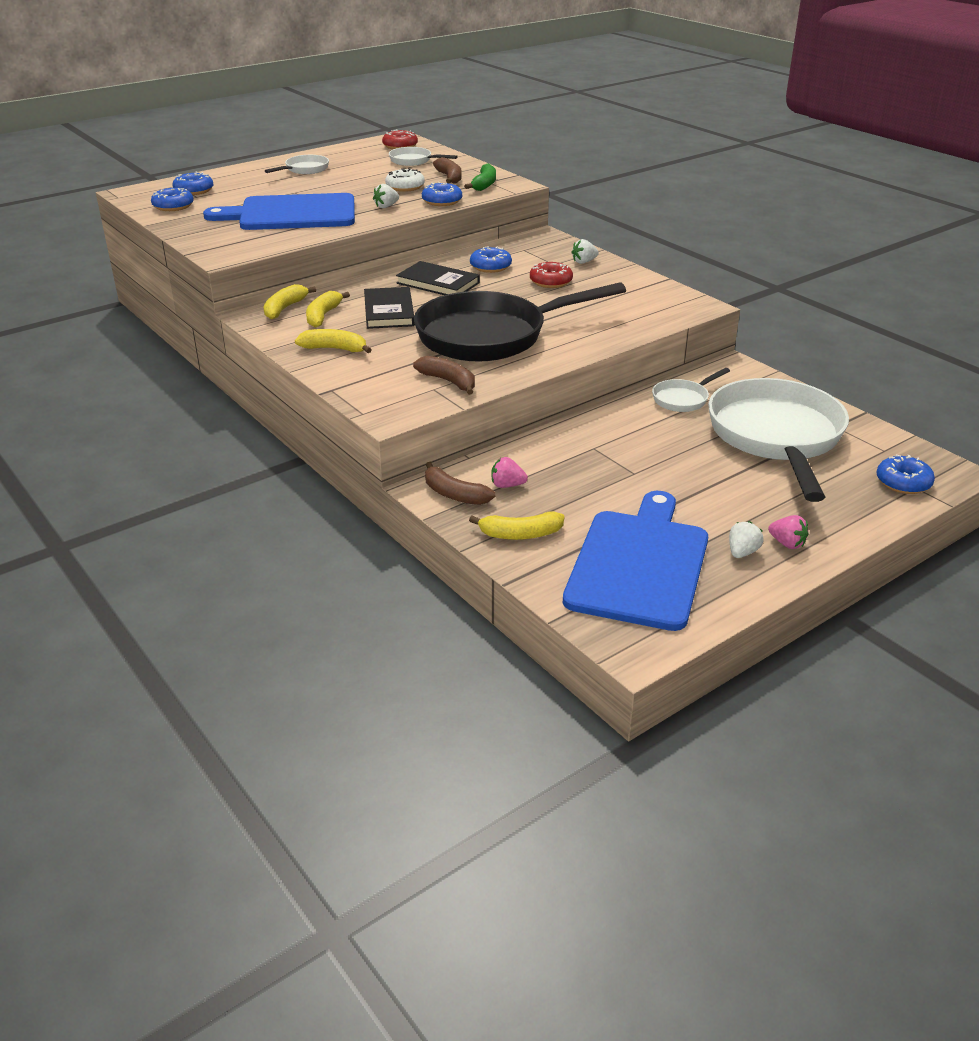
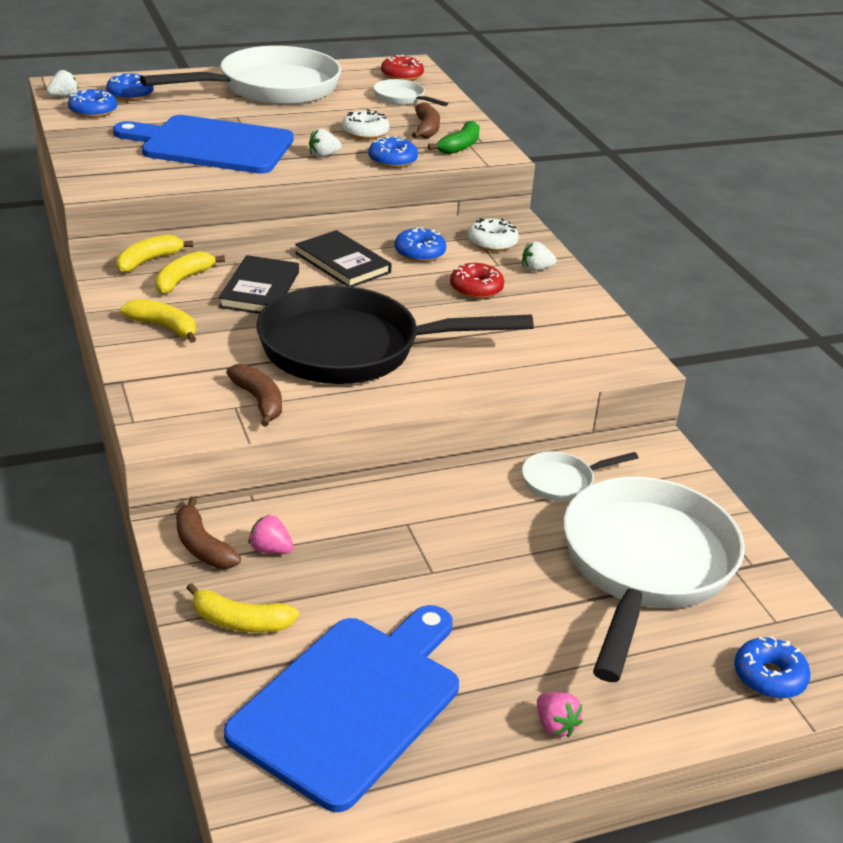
camera: 15 degrees right, 0 degrees up
(304, 169) = (270, 88): white pan -> white pan, size x2.32
(539, 251) = (492, 243): none -> white donut
(742, 552) = (489, 722): white strawberry -> white strawberry (64, 96)

